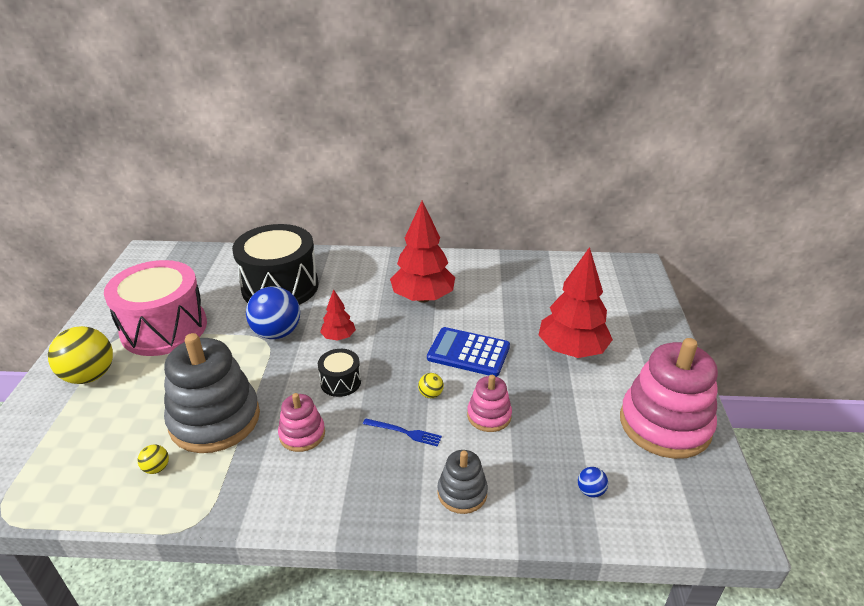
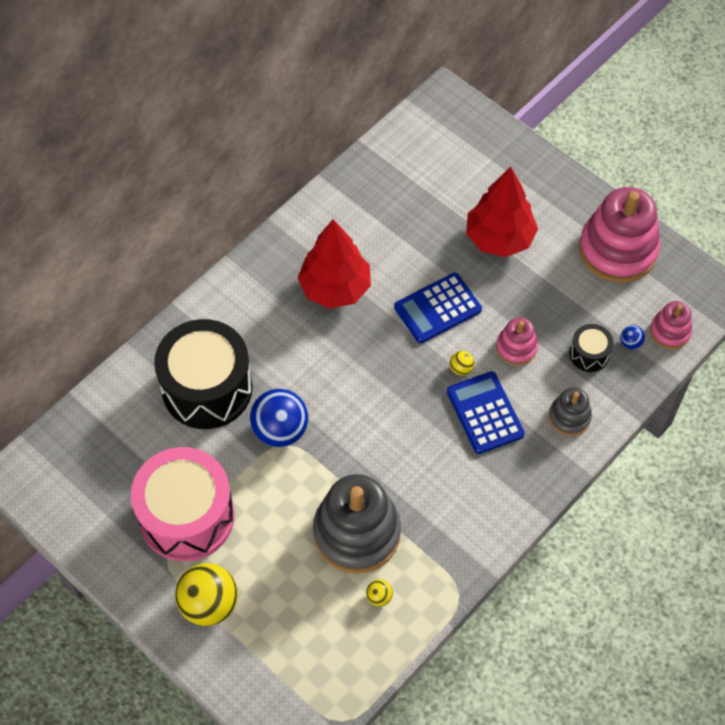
camera: 50 degrees left, 25 degrees up
(302, 434) = (428, 481): pink stacking toy -> pink stacking toy (670, 331)
(338, 337) = (331, 387): red tree -> none
(340, 382) = (391, 420): black drum -> black drum (589, 354)
(404, 432) = (485, 413): blue fork -> blue calculator

